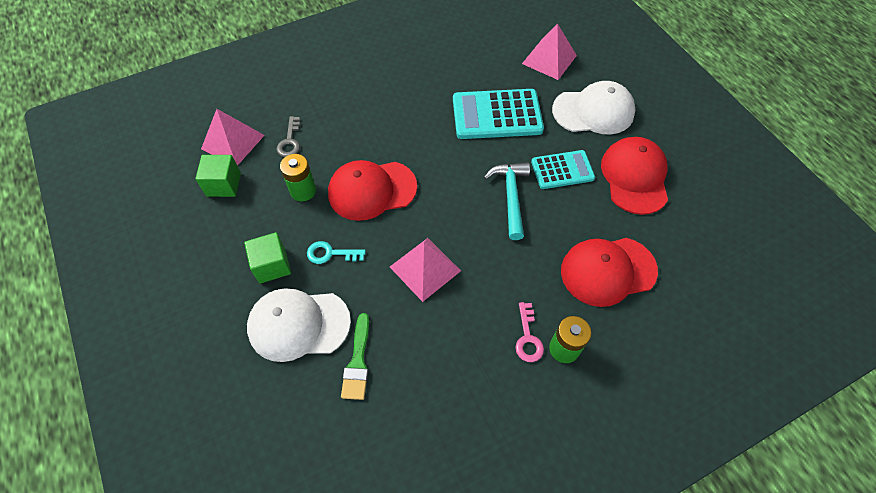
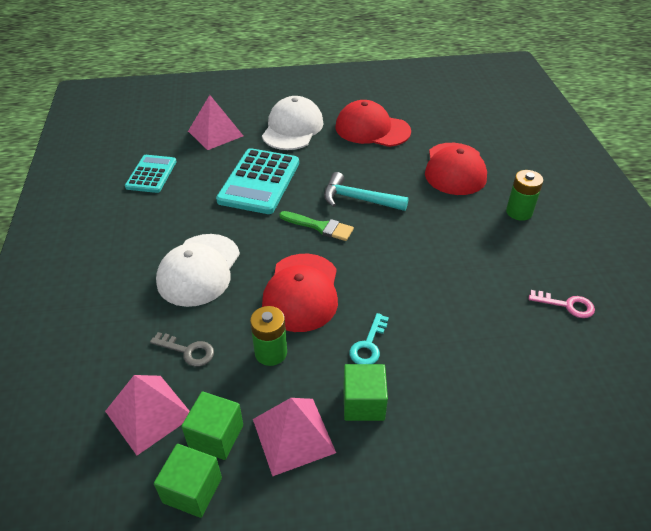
camera: 70 degrees left, 15 degrees down
(182, 187) = (192, 490): none -> green cube
(298, 324) = (449, 392): white cap -> white cap (199, 270)
(357, 362) = (504, 350): green brush -> green brush (320, 227)
(425, 268) = (414, 275): pink pyramid -> pink pyramid (293, 435)
(528, 338) = (504, 229): pink key -> pink key (567, 305)
(562, 170) = (345, 162): turquoise calculator -> turquoise calculator (151, 174)

